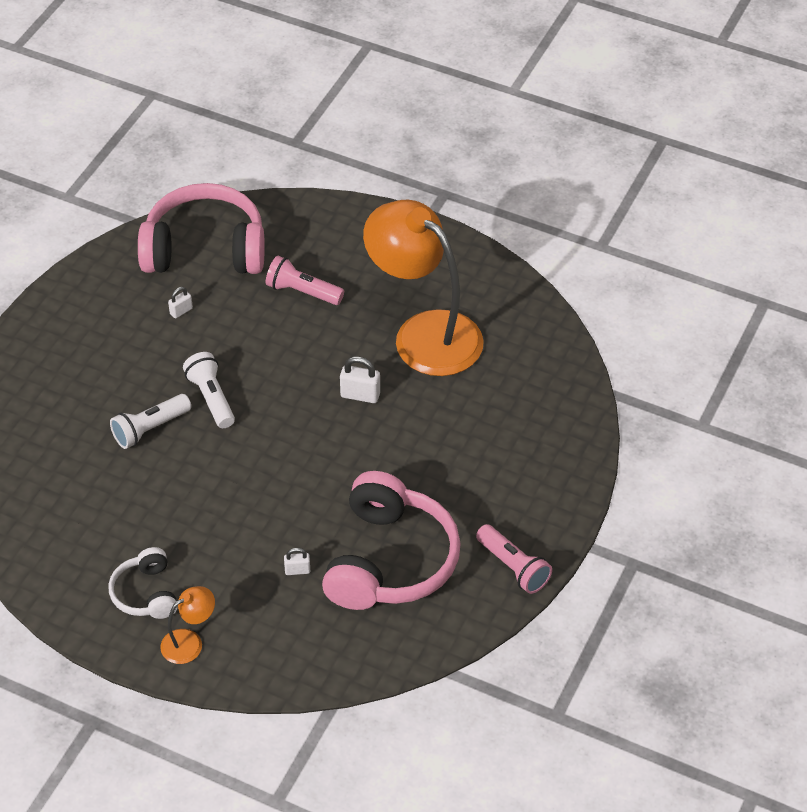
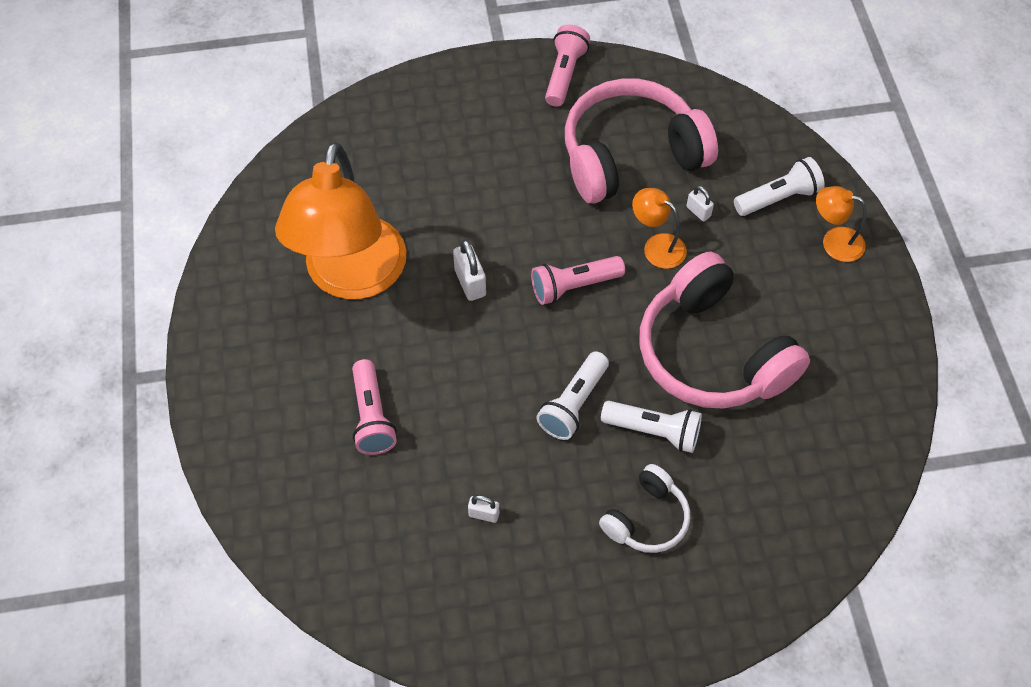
camera: 125 degrees left, 10 degrees up
(146, 593) = (822, 305): white headphones -> white headphones (646, 518)
(205, 249) = (376, 556): pink headphones -> pink headphones (712, 353)
(262, 633) = (778, 198): none -> white flashlight
(291, 523) = (657, 246): none -> orange lamp
(302, 452) = (573, 286): none -> pink flashlight

